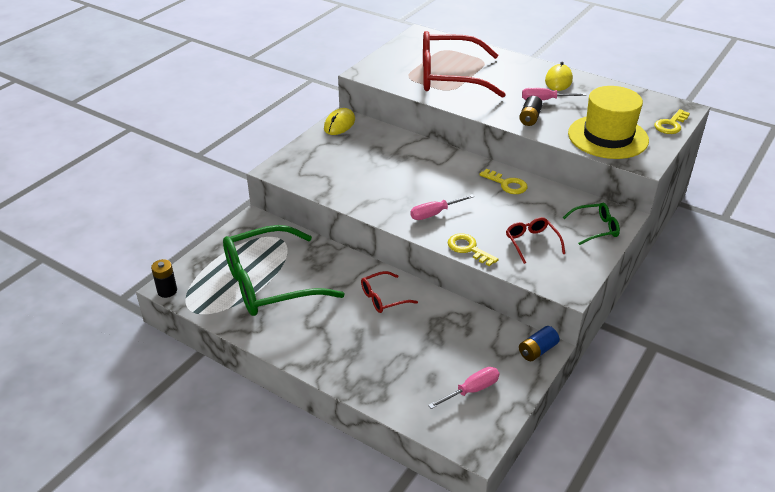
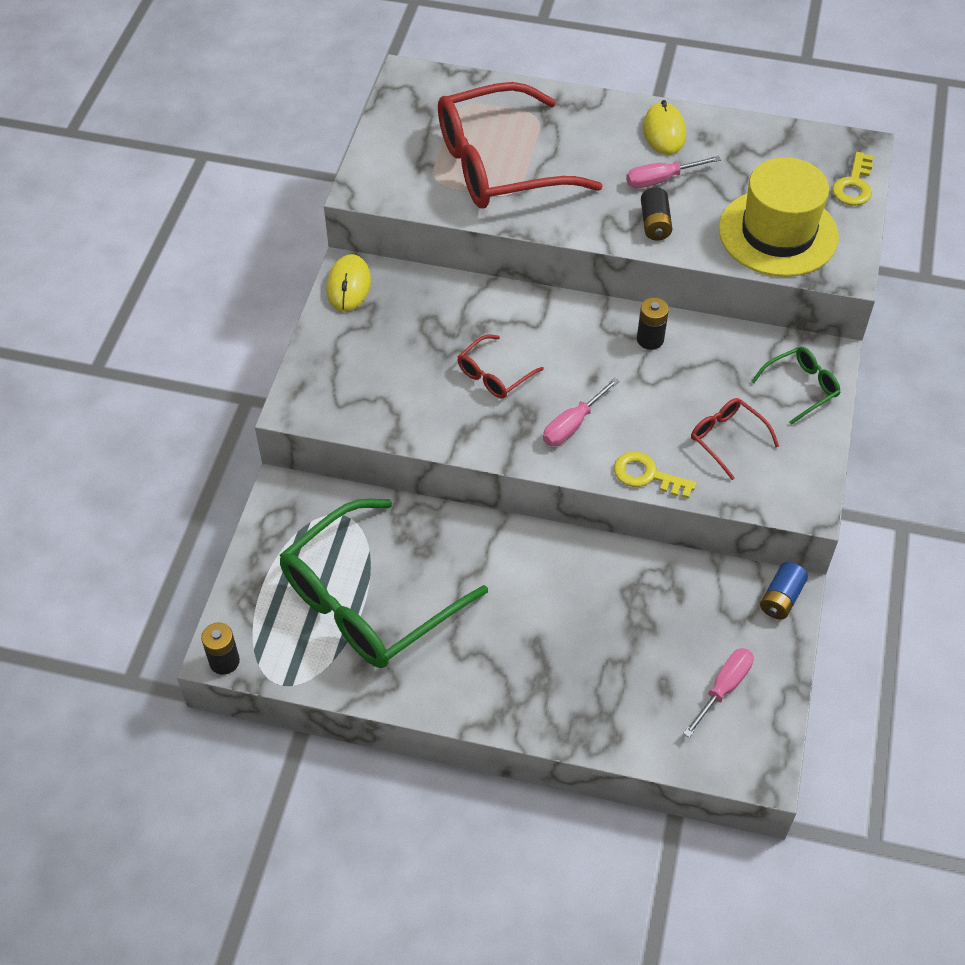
camera: 20 degrees left, 15 degrees up
(383, 298) = (542, 576): red glasses -> red glasses (494, 375)
(507, 184) = (650, 339): yellow key -> black battery

